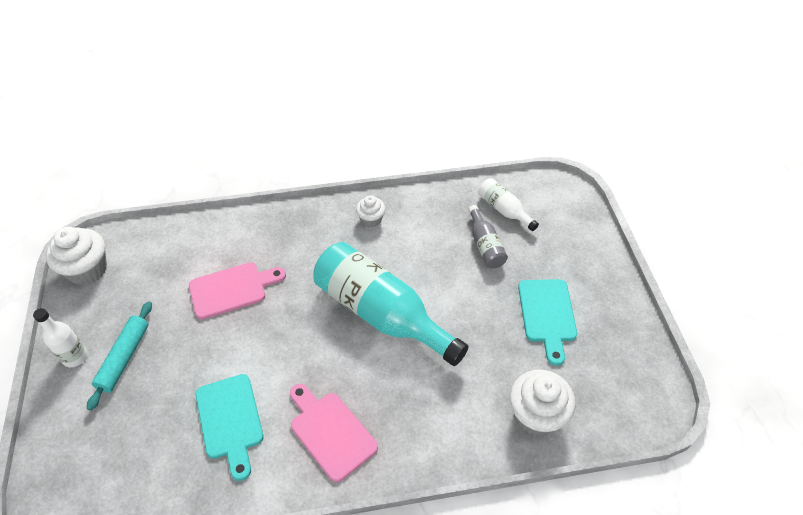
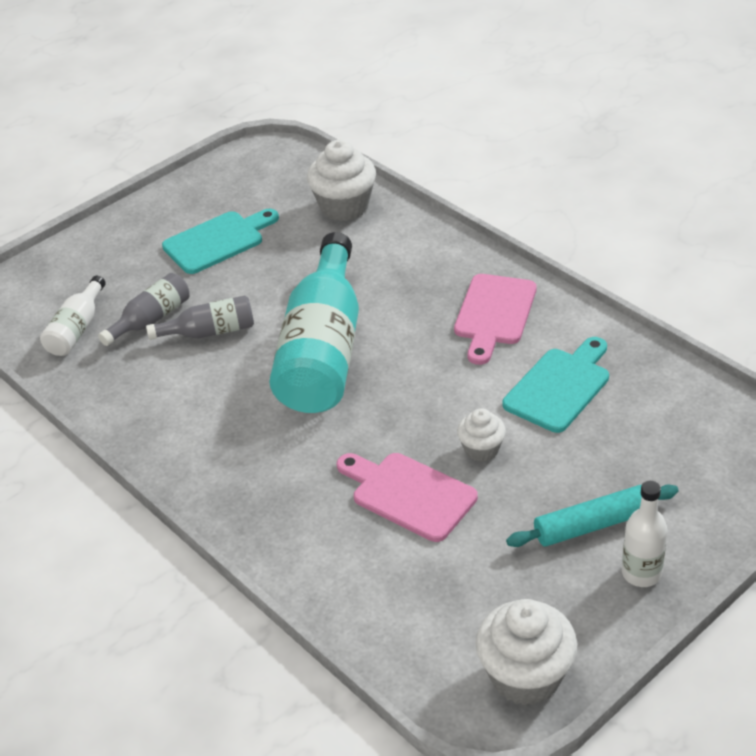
camera: 120 degrees left, 10 degrees down
(371, 219) = (183, 433): white cupcake -> white cupcake (481, 450)
(449, 267) = (209, 332): none -> grey bottle

